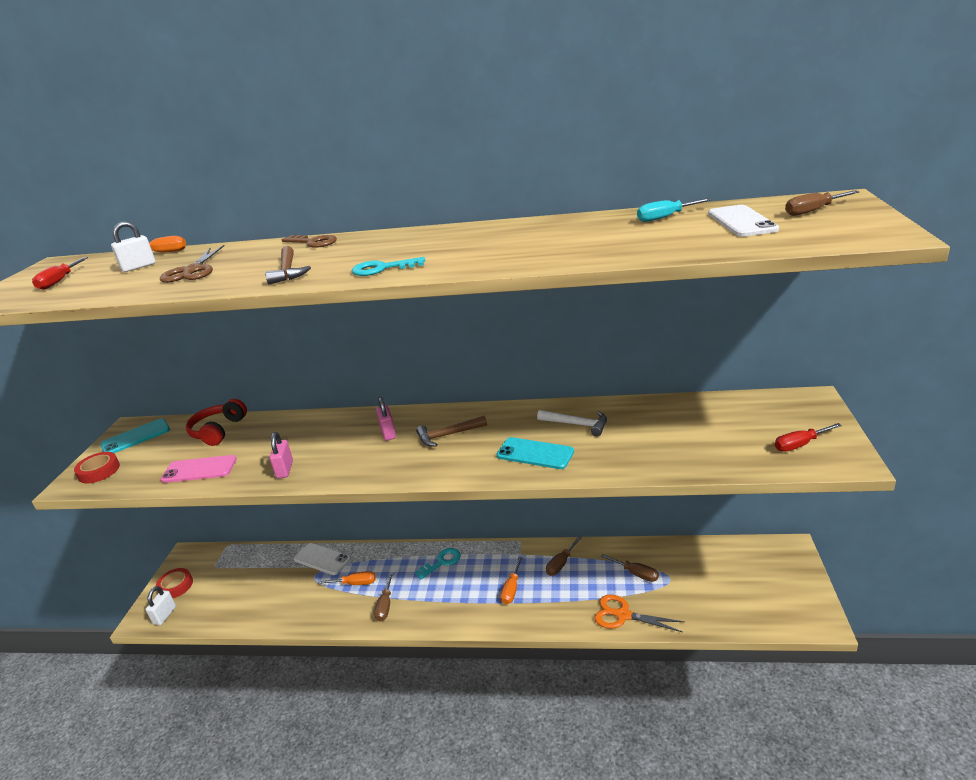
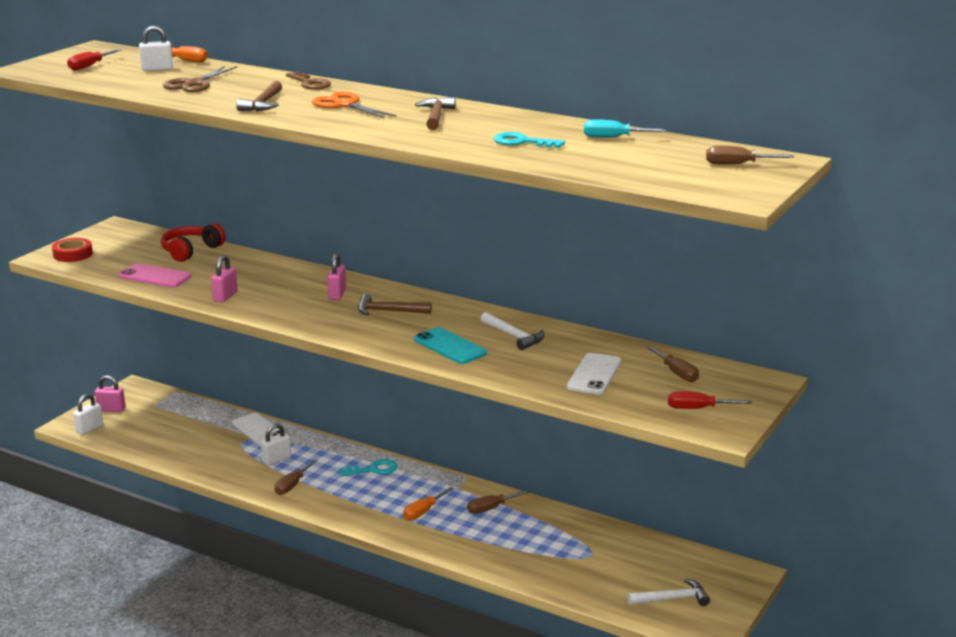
camera: 20 degrees right, 5 degrees down
(135, 437) = (117, 236): turquoise phone -> none
(176, 586) = (111, 409): red tape -> pink padlock
(355, 583) = (276, 460): orange screwdriver -> white padlock
(382, 268) = (334, 120): turquoise key -> turquoise key (523, 142)
(476, 240) = (436, 116): none -> brown hammer
(622, 615) = (513, 565): orange scissors -> orange scissors (344, 105)
(636, 574) = (560, 540): brown screwdriver -> brown screwdriver (676, 373)
(741, 221) = (663, 157): white phone -> white phone (594, 374)
(764, 597) = (672, 599): none -> white hammer

